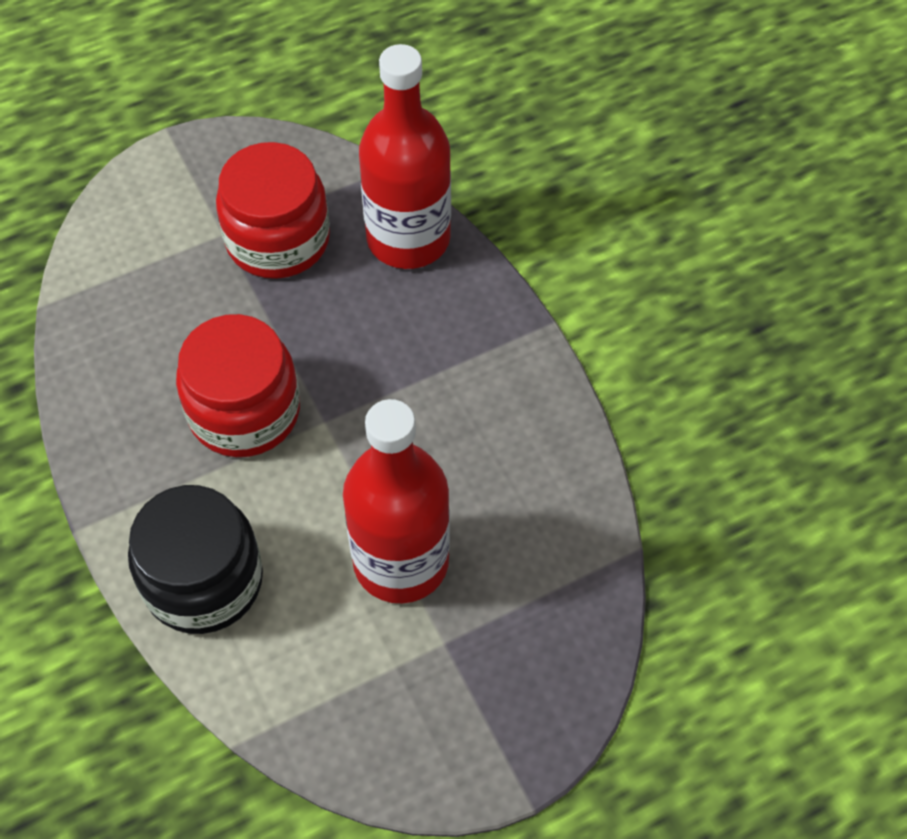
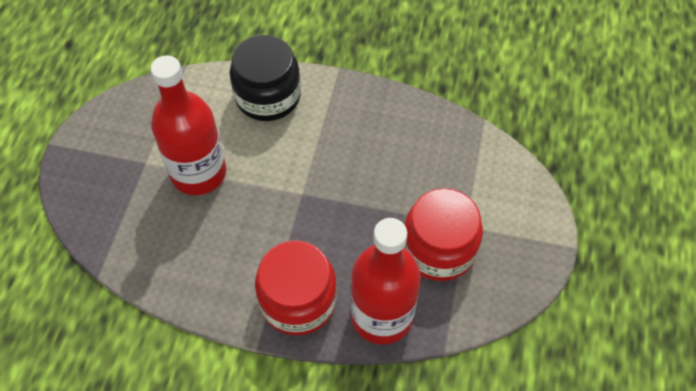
camera: 130 degrees right, 0 degrees up
(244, 411) = (340, 164): red jar -> red jar (298, 301)

